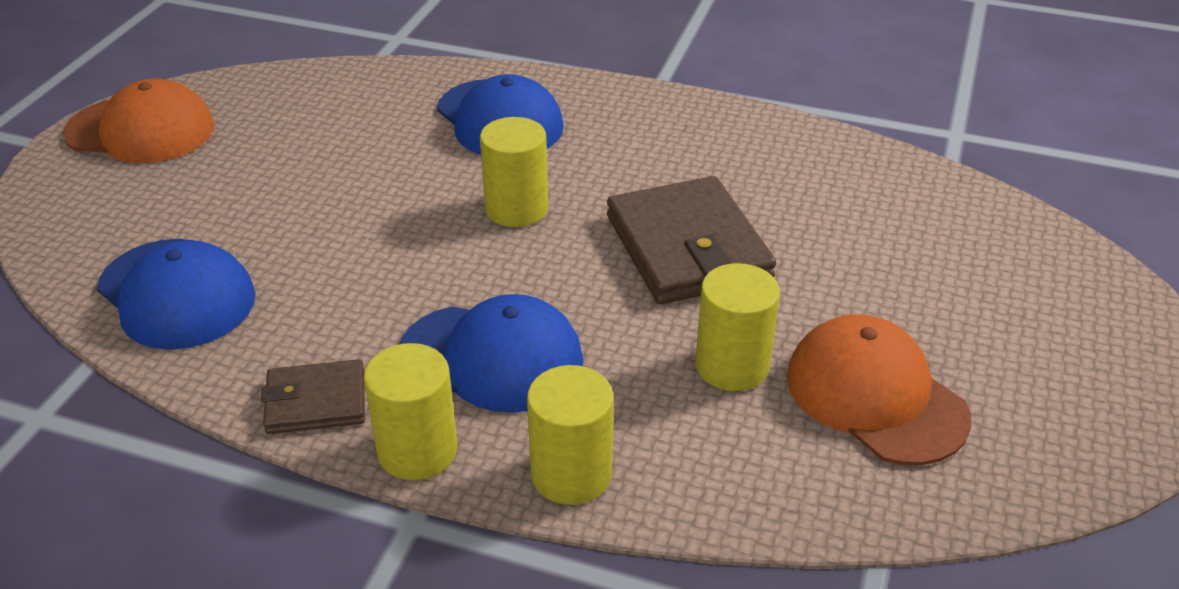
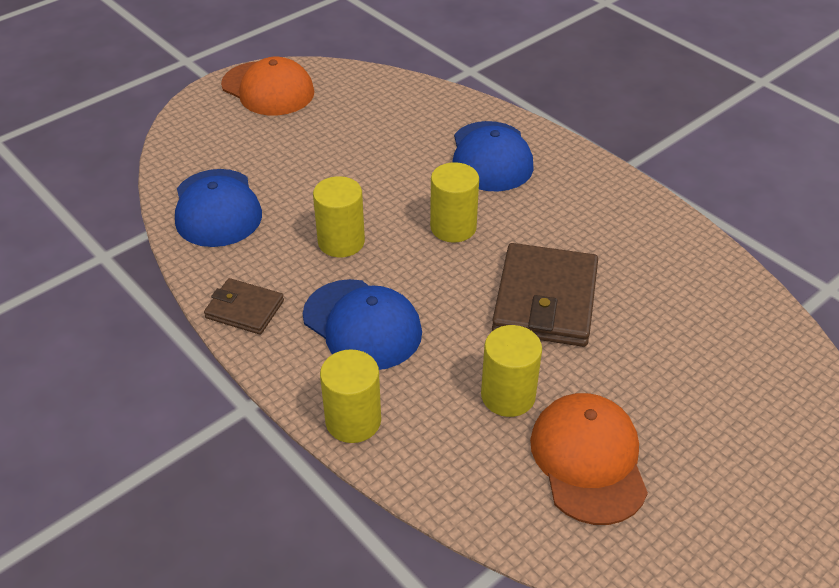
camera: 30 degrees right, 5 degrees up
(417, 451) = (278, 365): yellow cylinder -> yellow cylinder (341, 242)

